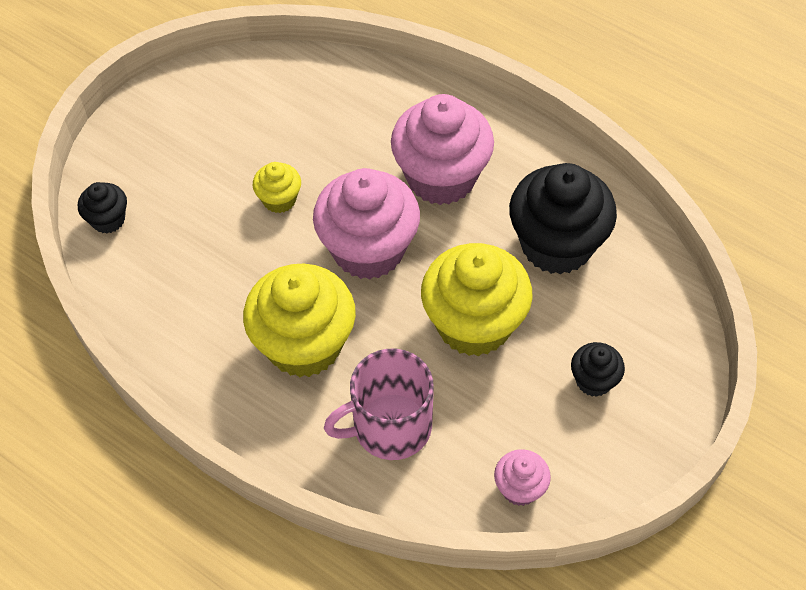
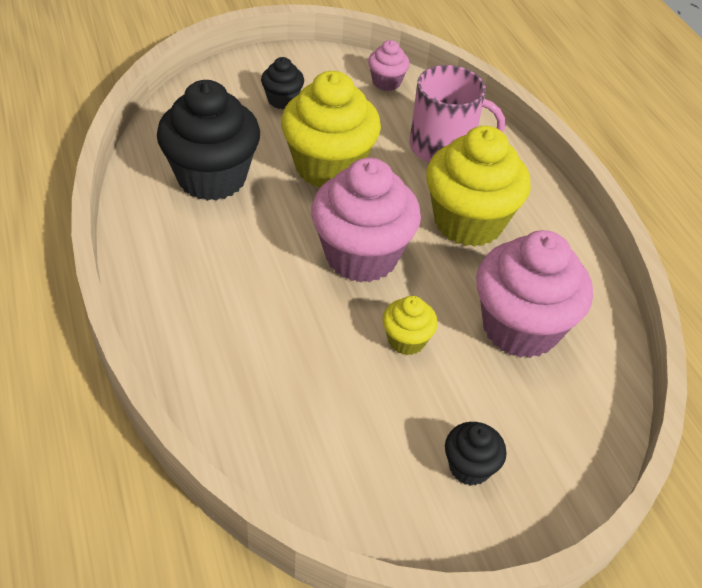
camera: 150 degrees left, 10 degrees down
(108, 220) = (590, 420): black cupcake -> black cupcake (469, 467)
(441, 177) = (245, 274): pink cupcake -> pink cupcake (520, 328)

